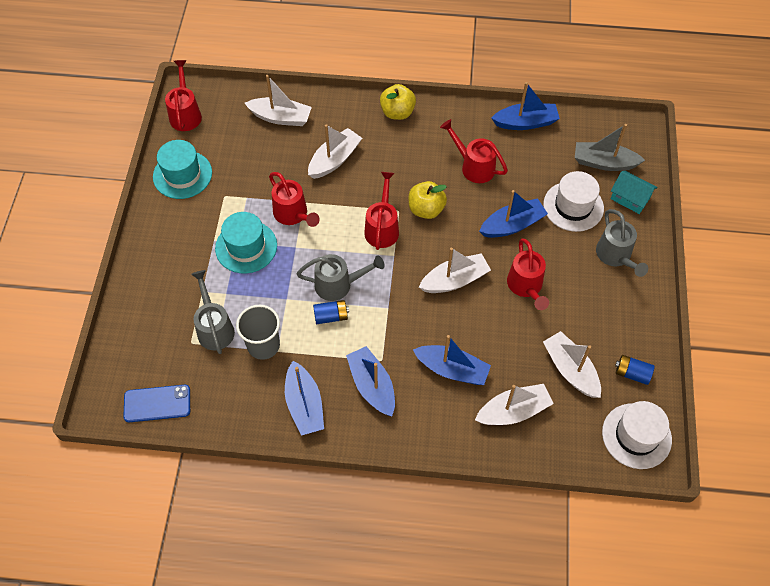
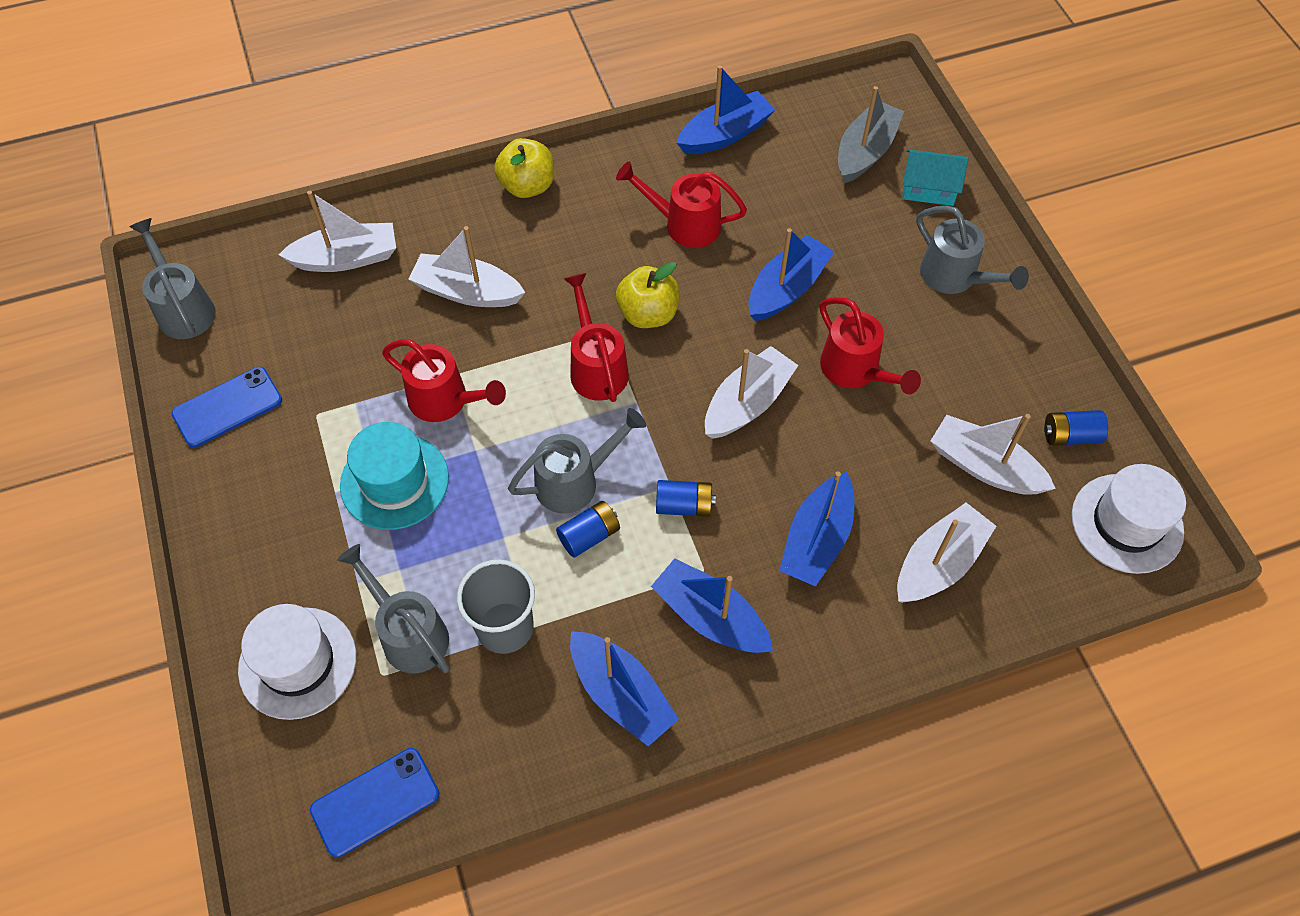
camera: 25 degrees left, 0 degrees up
(182, 175) = (227, 407): turquoise hat -> blue phone
(185, 113) = (183, 308): red watering can -> grey watering can
(334, 160) = (467, 292): white boat -> white boat turned 90 degrees counterclockwise
(389, 321) = (684, 505): none -> blue battery
(452, 370) = (817, 539): blue boat -> blue boat turned 120 degrees clockwise
(573, 206) = (857, 229): white hat -> white hat (297, 663)
(604, 162) = (865, 151): grey boat -> grey boat turned 135 degrees clockwise

